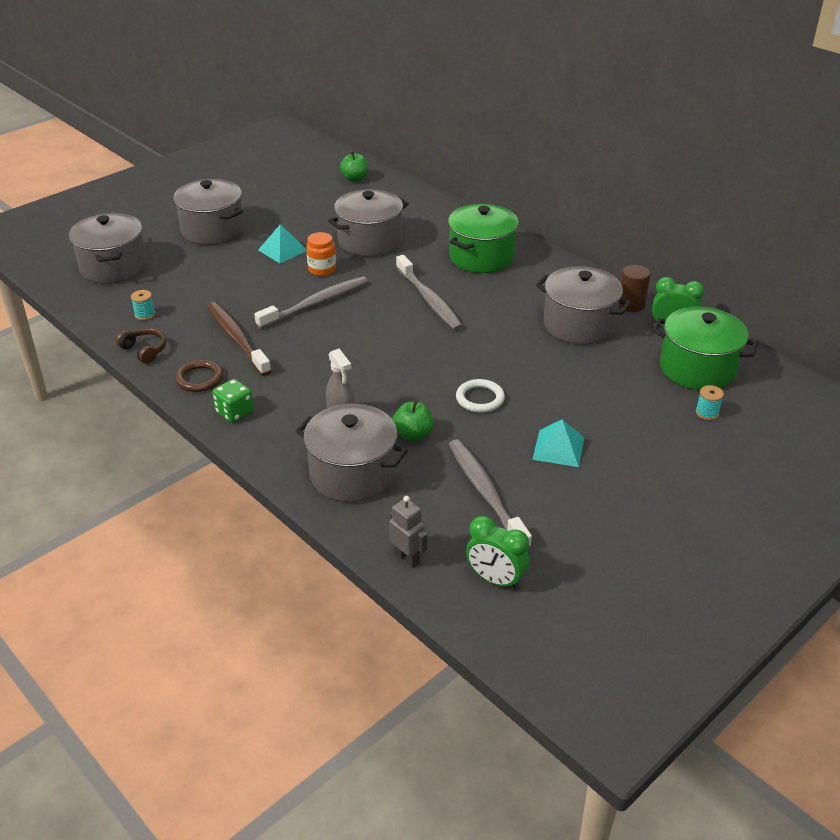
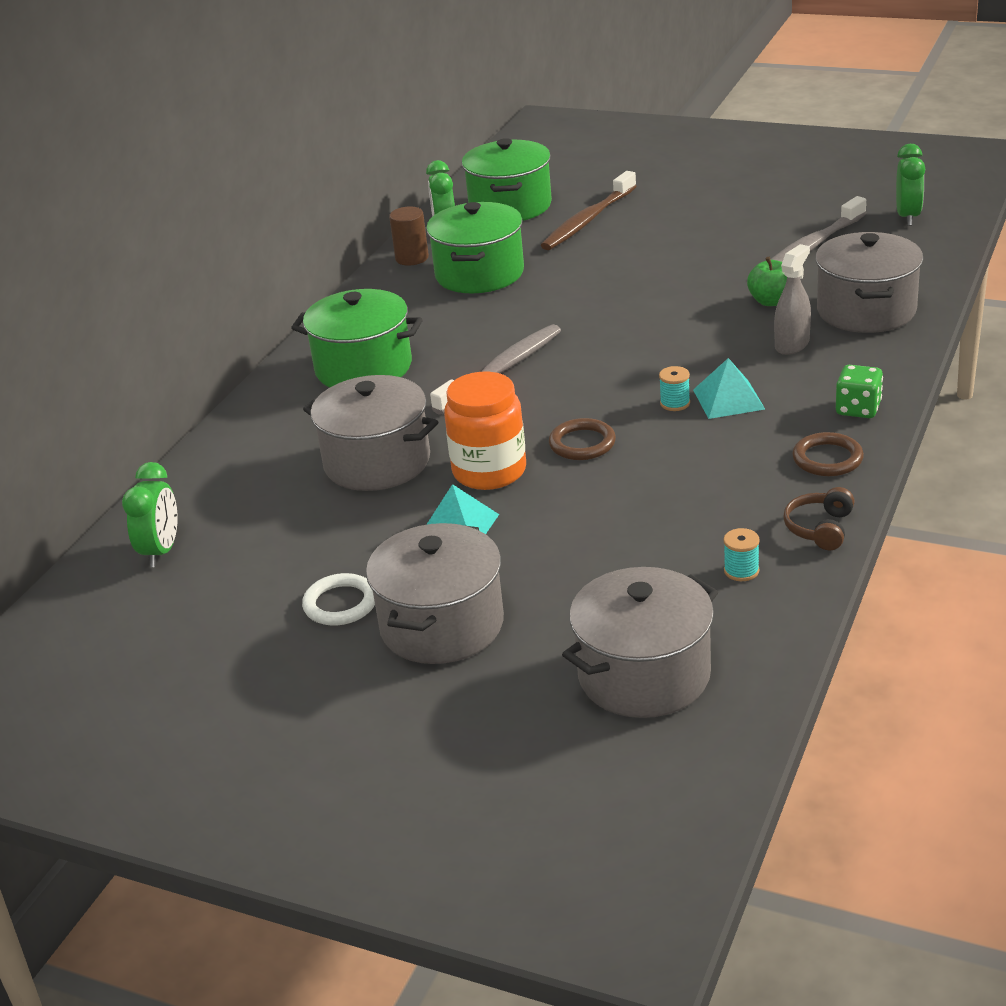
camera: 110 degrees left, 5 degrees down
(237, 339) = (719, 468): brown toothbrush -> brown toothbrush (588, 220)
(315, 304) = (582, 443): grey toothbrush -> brown ring
(322, 270) = (489, 471): orange jar -> orange jar, size x1.63
(355, 179) = (161, 551): green apple -> green clock
(407, 558) = (935, 254): grey robot -> none
(480, 398) = (672, 287): white ring -> white ring (340, 604)
(558, 448) = (708, 234): turquoise pyramid -> turquoise pyramid (728, 399)
(579, 325) = (479, 274): grey pot -> green pot
(707, 413) = (581, 190): turquoise spool -> turquoise spool (675, 403)

